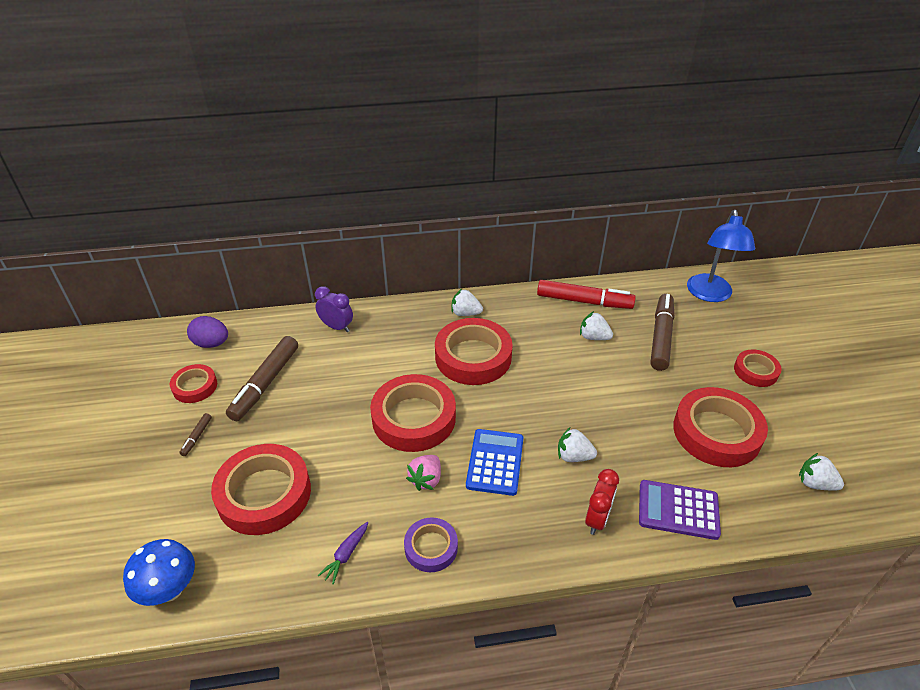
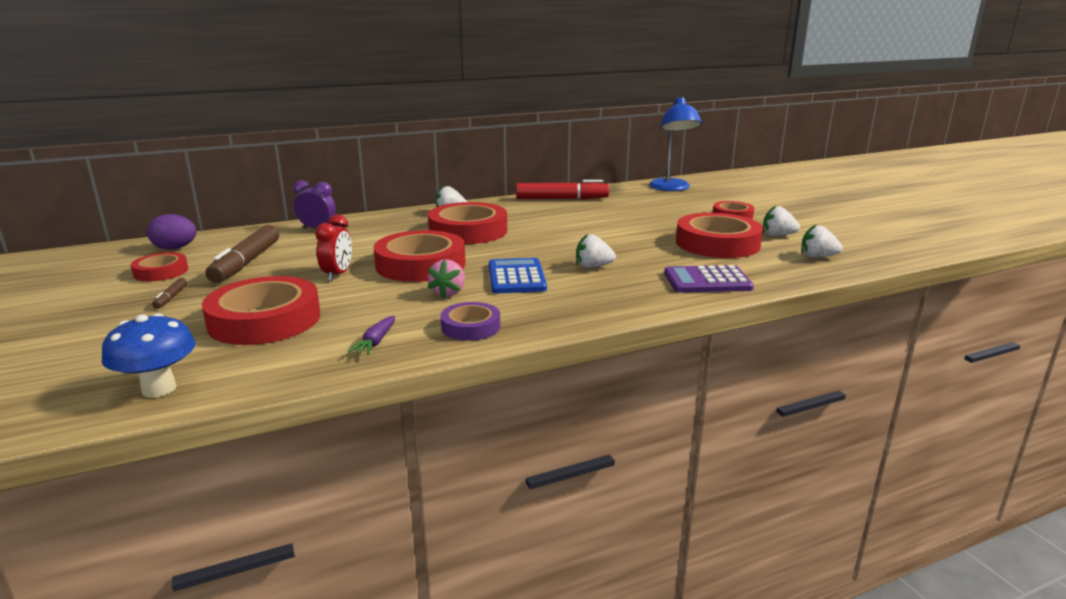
camera: 15 degrees left, 20 degrees down
(593, 337) = (580, 213): white strawberry -> white strawberry (777, 235)
(597, 519) = (634, 293): red clock -> red clock (338, 275)
(661, 337) = (641, 208): brown marker -> none

